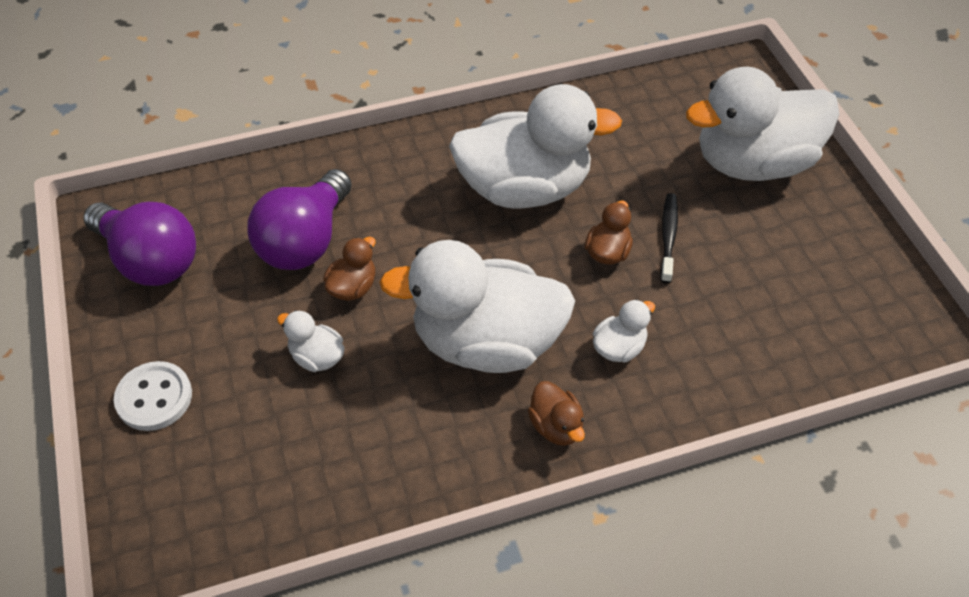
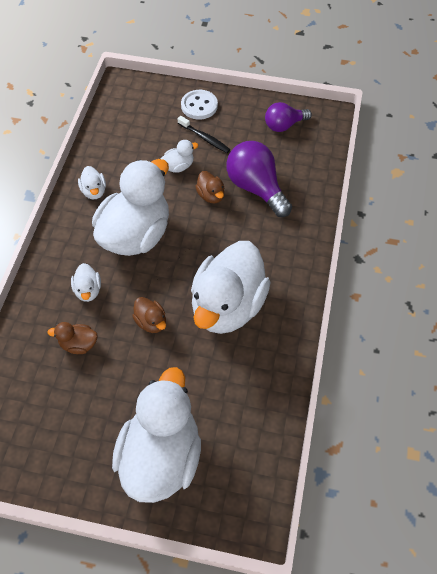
camera: 120 degrees right, 5 degrees up
(150, 260) = (284, 125): purple light bulb -> purple light bulb, size x0.63
(441, 448) = (94, 191): none -> white duck
(556, 426) = (68, 239): brown duck -> brown duck (78, 344)
(668, 236) = (139, 361): black toothbrush -> black toothbrush (205, 138)

